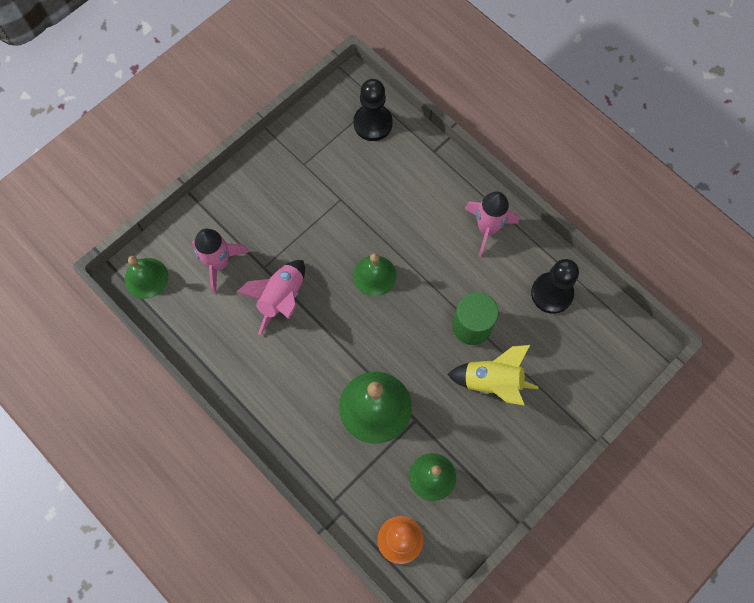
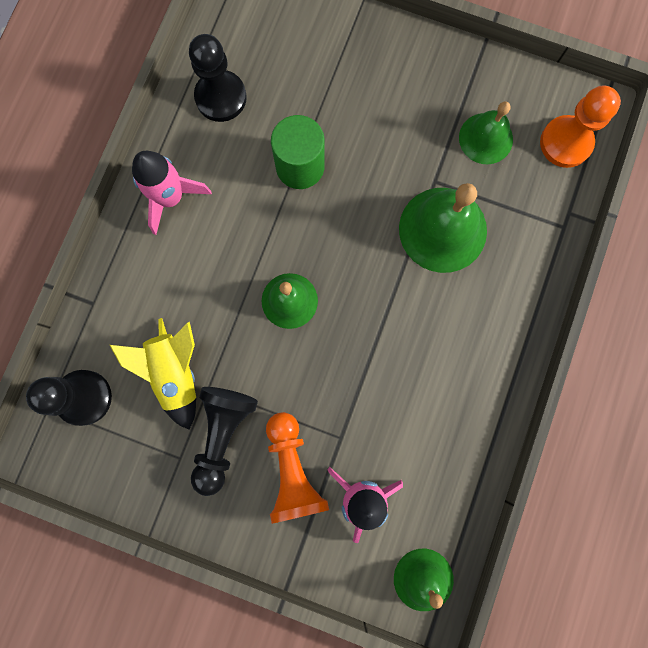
camera: 115 degrees left, 10 degrees up
(259, 228) = (292, 470): none -> orange pawn
(281, 298) = (369, 396): pink rocket -> none
(305, 195) = (222, 434): none -> black pawn
(492, 382) = (353, 119): yellow rocket -> yellow rocket (175, 372)

